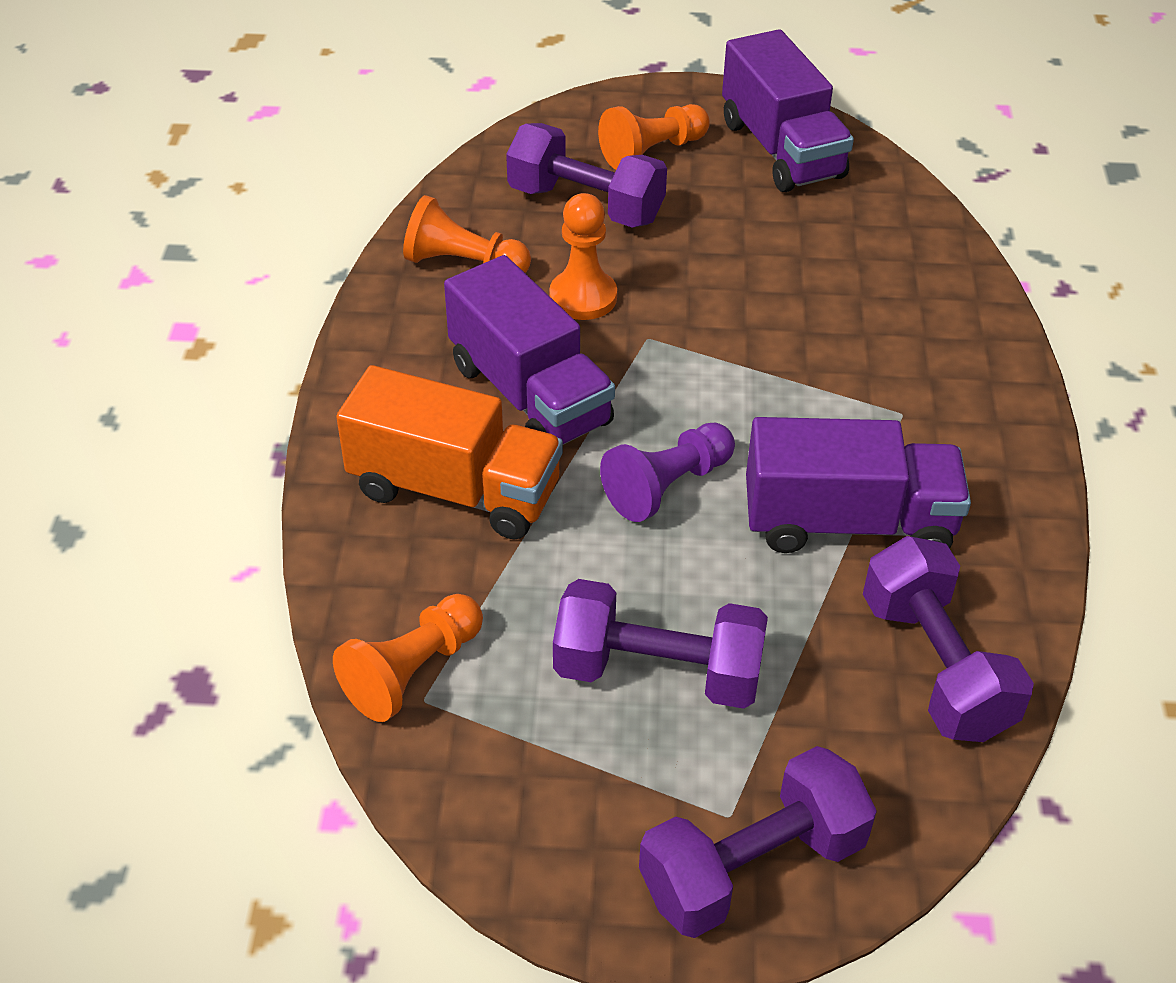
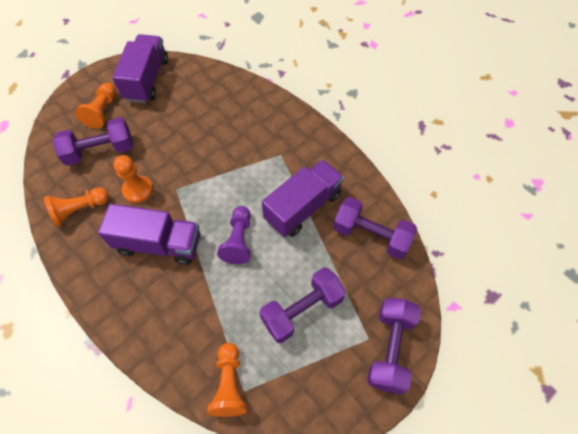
camera: 45 degrees left, 15 degrees up
(455, 489) = (171, 303): orange truck -> none
(781, 149) = (147, 80): purple truck -> purple truck turned 105 degrees counterclockwise

